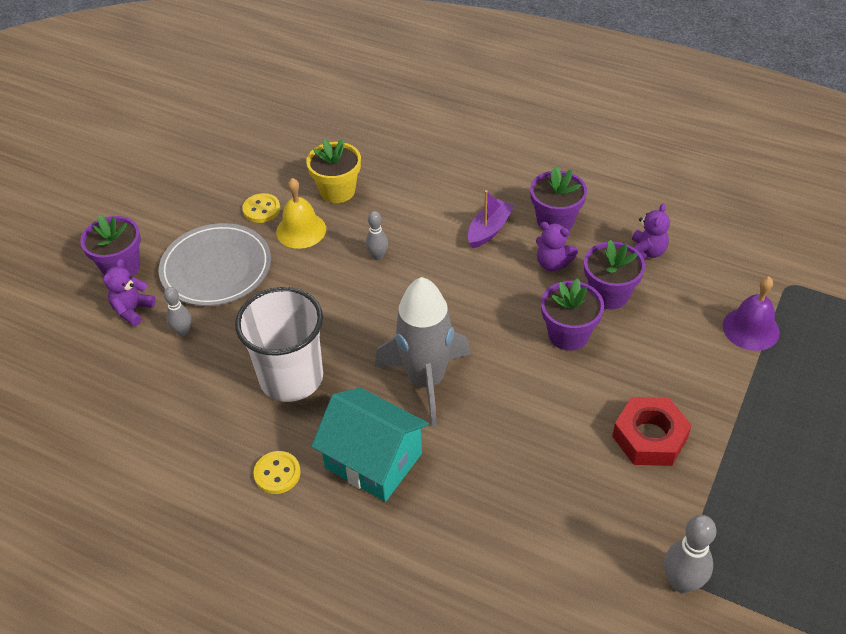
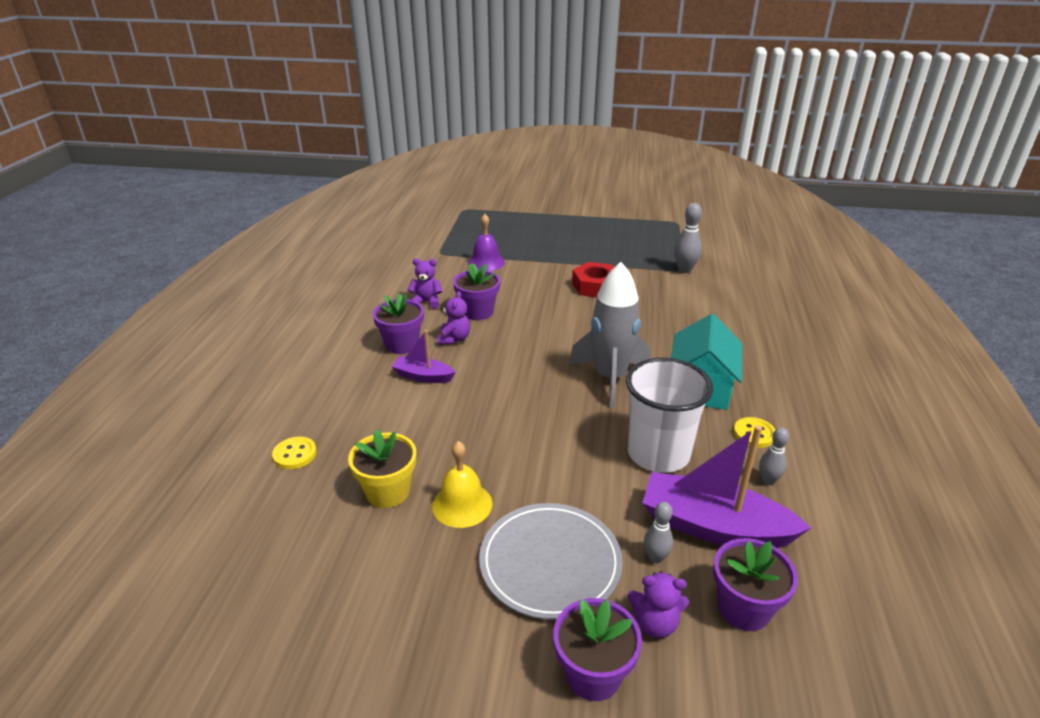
camera: 110 degrees left, 15 degrees down
(188, 382) = (713, 527): none -> purple boat
(261, 209) = (436, 553): yellow button -> yellow button (295, 454)
(378, 256) = (481, 436): grey bowling pin -> grey bowling pin (768, 480)
(568, 334) = (526, 323): purple flower pot -> purple flower pot (744, 608)

